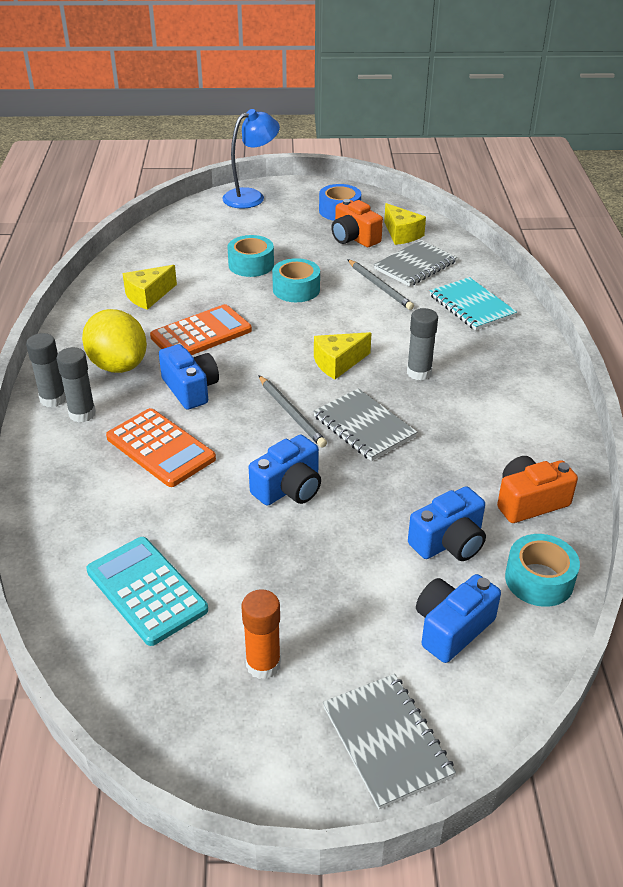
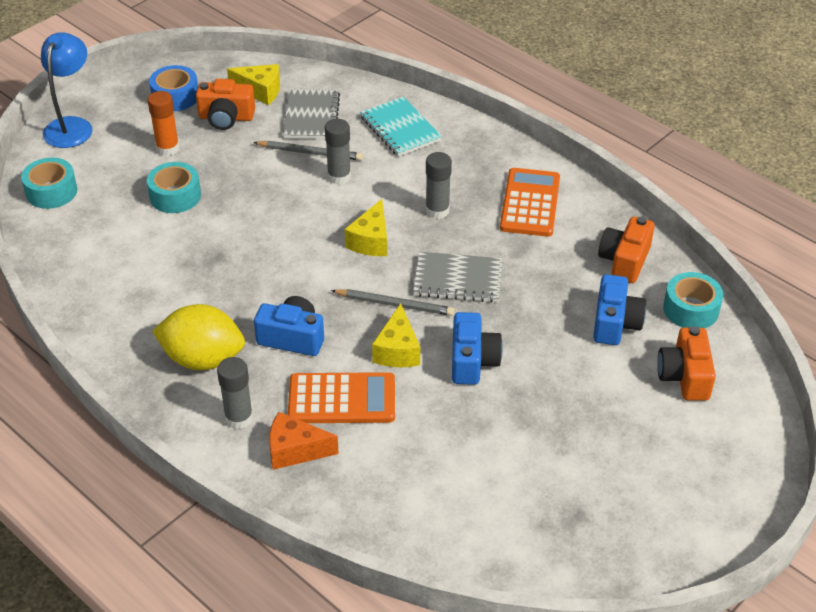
camera: 45 degrees left, 5 degrees up
(53, 399) = (194, 424): grey glue stick -> grey glue stick (339, 176)
(82, 458) = (295, 450): none -> orange cheese
(146, 590) = (485, 501): turquoise calculator -> none
(148, 296) = (129, 281): yellow cheese -> yellow cheese (397, 350)
(201, 334) = (229, 286): orange calculator -> orange calculator (530, 203)
(263, 664) = (617, 484): orange glue stick -> orange glue stick (167, 148)
(296, 289) = (247, 196): turquoise tape -> turquoise tape (51, 191)
(386, 741) = (735, 469): grey notebook -> none
(452, 628) = (684, 376): blue camera -> orange camera
(471, 306) = (400, 129): turquoise notebook -> turquoise notebook turned 45 degrees clockwise

